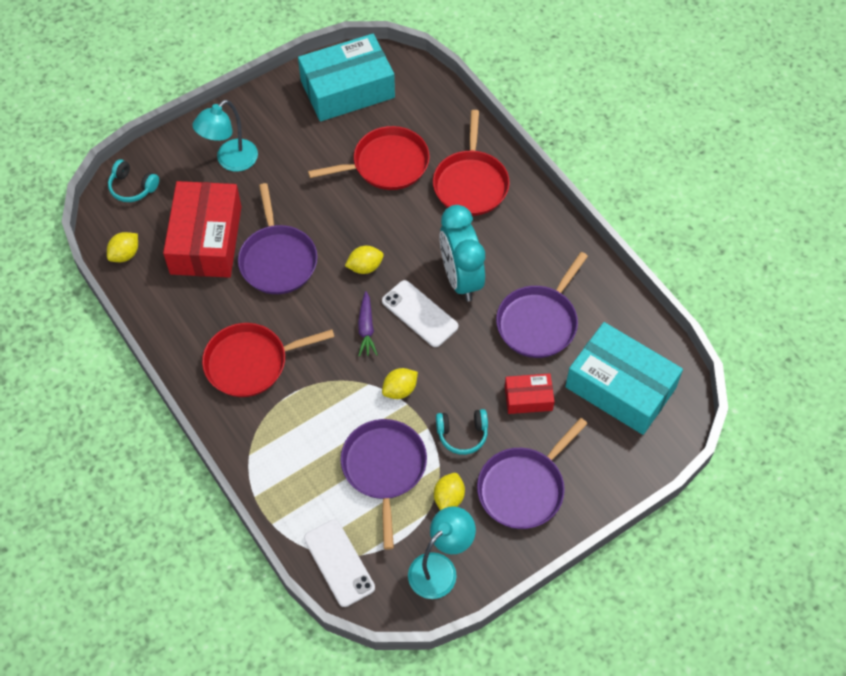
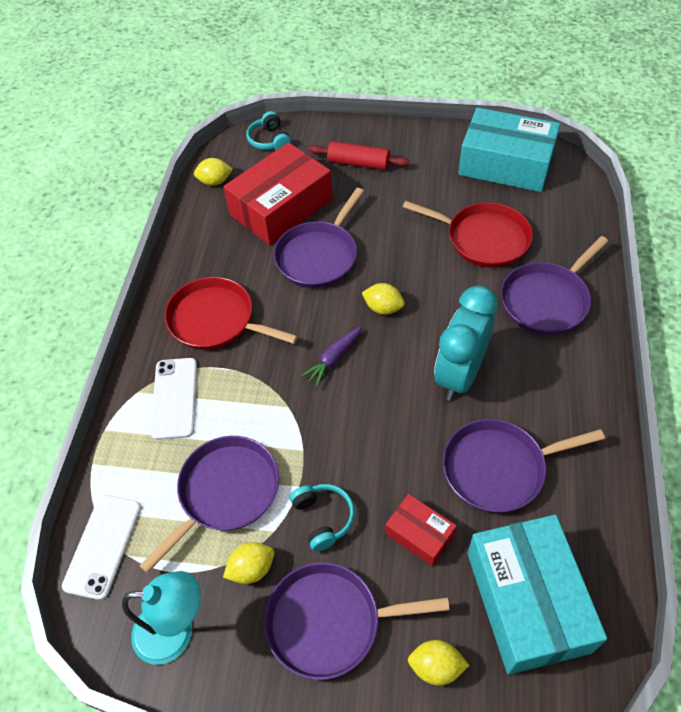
camera: 45 degrees right, 5 degrees down
(230, 161) = (358, 163): turquoise lamp -> red rolling pin
(400, 390) = (309, 433): yellow lemon -> yellow lemon (436, 667)
(419, 314) = (391, 379): white phone -> white phone (174, 398)
(462, 434) = (323, 518): turquoise headphones -> turquoise headphones turned 150 degrees counterclockwise
(471, 183) = (547, 300): red pan -> purple pan

